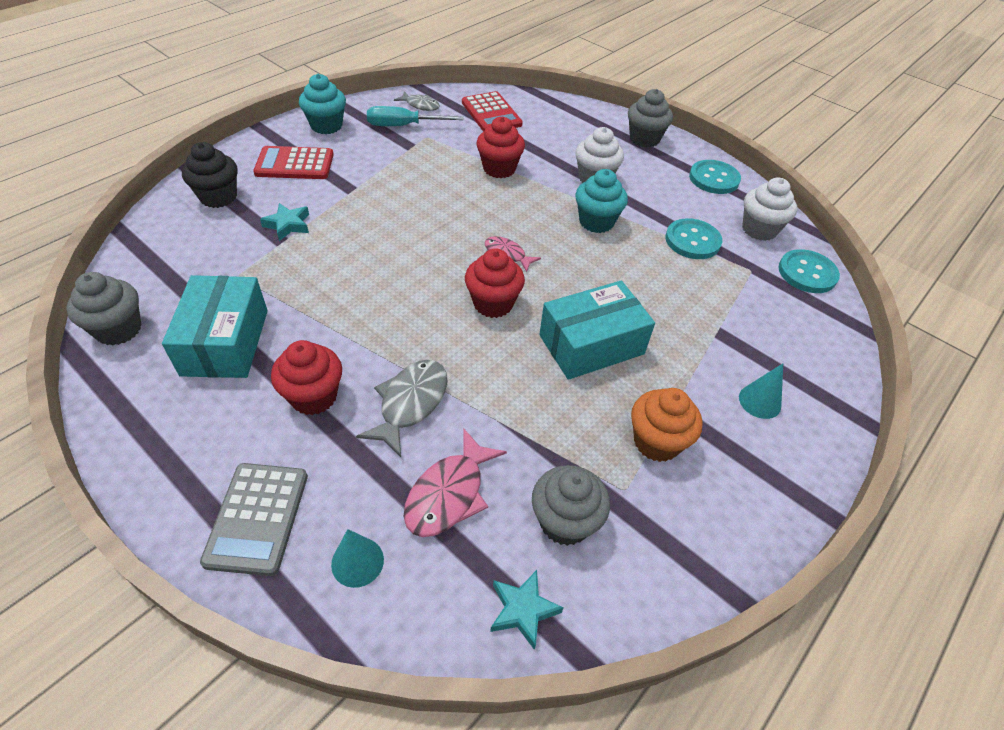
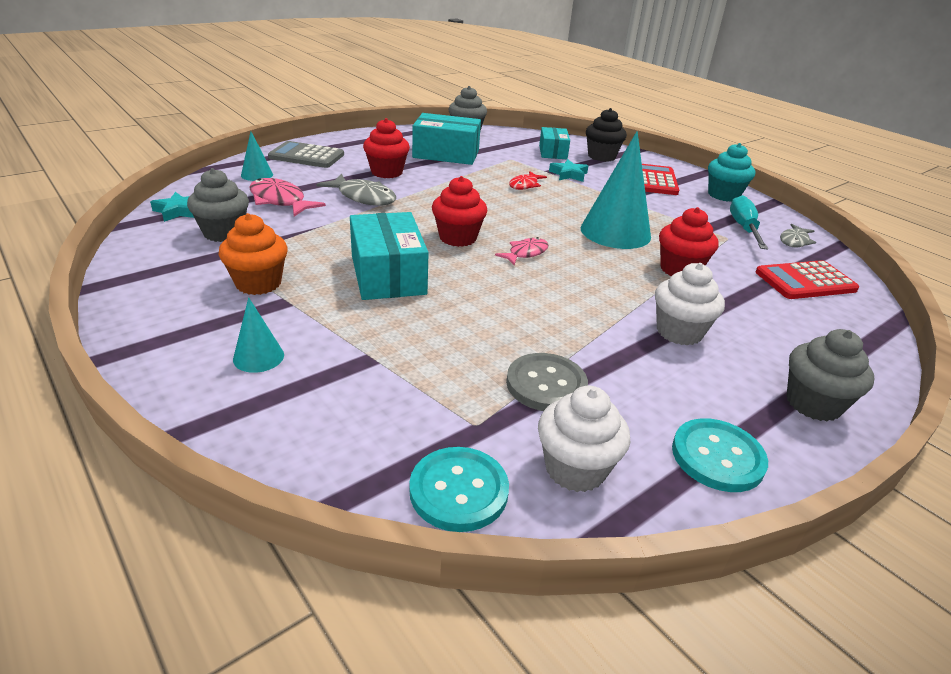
camera: 100 degrees right, 15 degrees down
(206, 237) = (553, 152): none -> turquoise box
(331, 260) = (525, 185): none -> red fish
(439, 198) = (615, 232): none -> turquoise cone
(596, 222) = (583, 315): turquoise cupcake -> none
(692, 241) = (546, 384): turquoise button -> grey button

